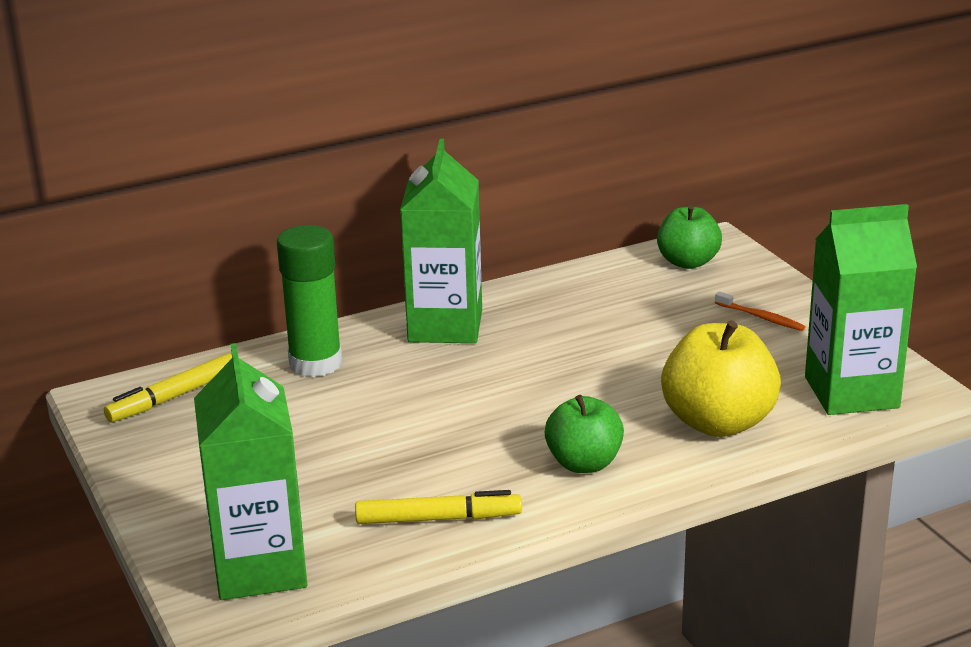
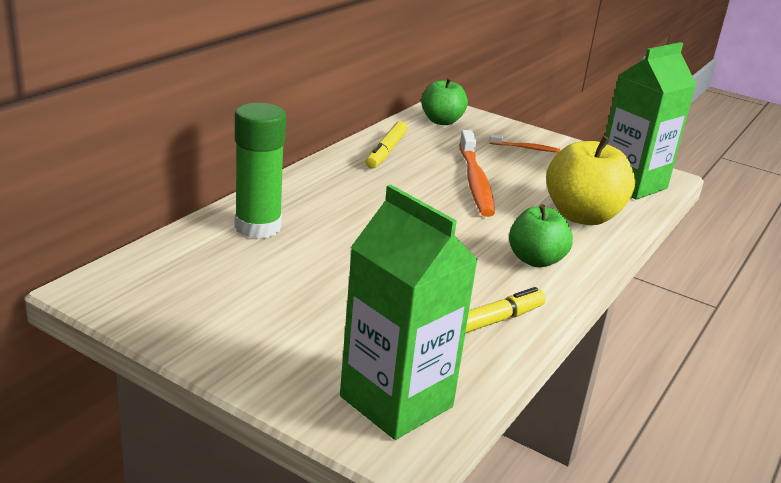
camera: 35 degrees left, 0 degrees up
(173, 397) = (161, 276): yellow marker -> yellow marker (386, 151)
(445, 326) = (328, 184): green carton -> none
(631, 352) = (475, 181): none -> orange toothbrush

